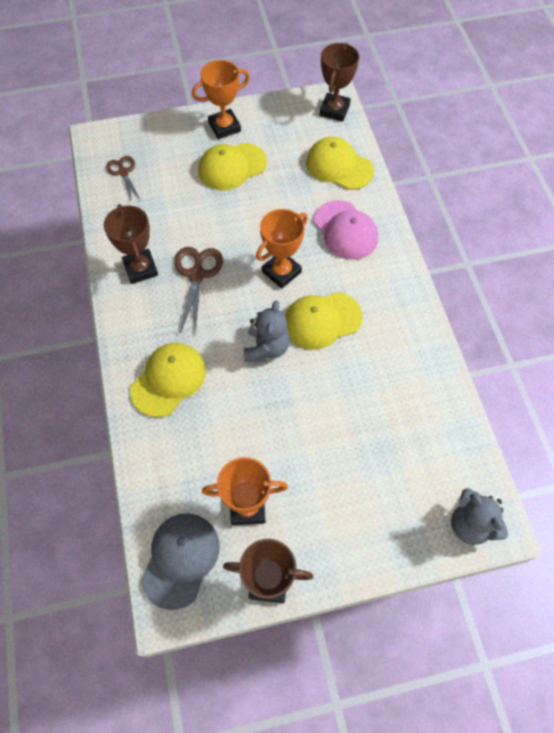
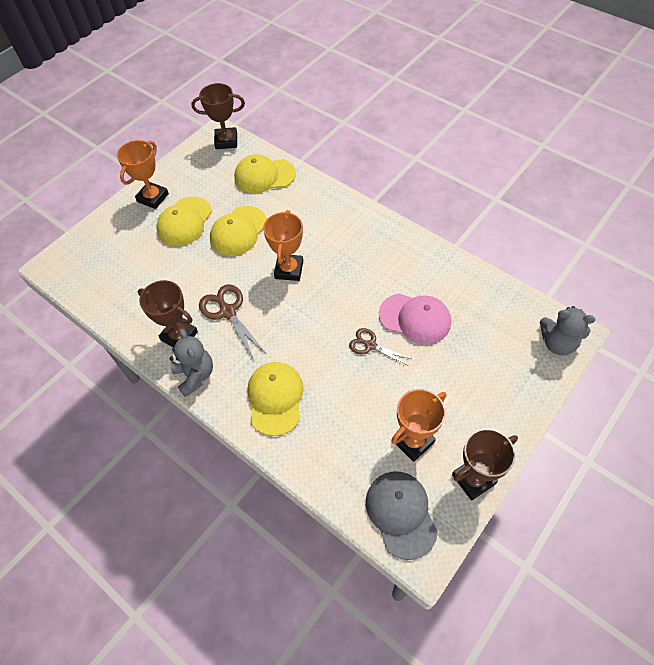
camera: 35 degrees left, 5 degrees down
(123, 172) = (99, 276): brown scissors -> brown scissors (370, 345)
(266, 348) = (326, 327): grey teddy bear -> grey teddy bear (195, 375)
(322, 320) = (347, 283): yellow cap -> yellow cap (238, 231)
(334, 110) = (226, 141): brown trophy -> brown trophy turned 75 degrees counterclockwise
(345, 230) = (308, 214): pink cap -> pink cap (415, 318)

